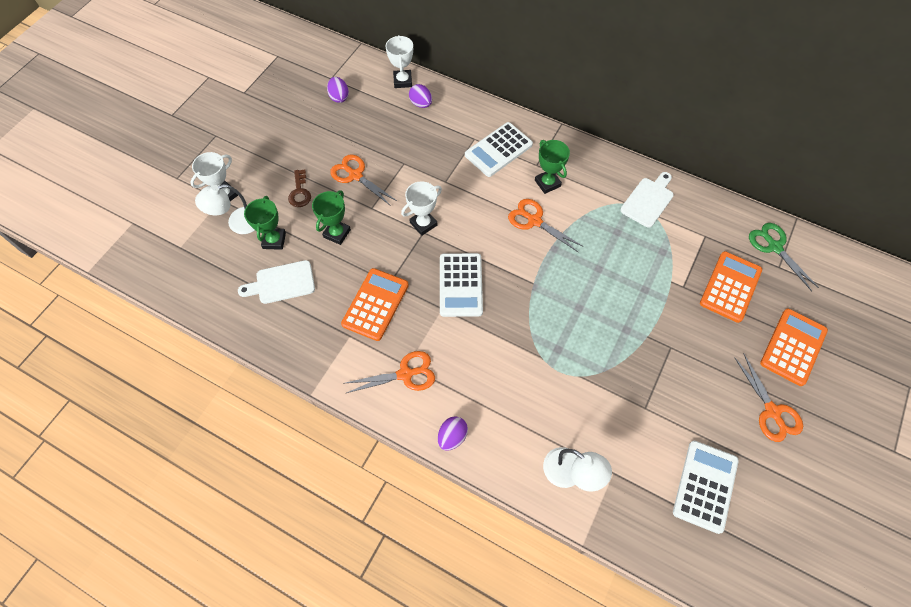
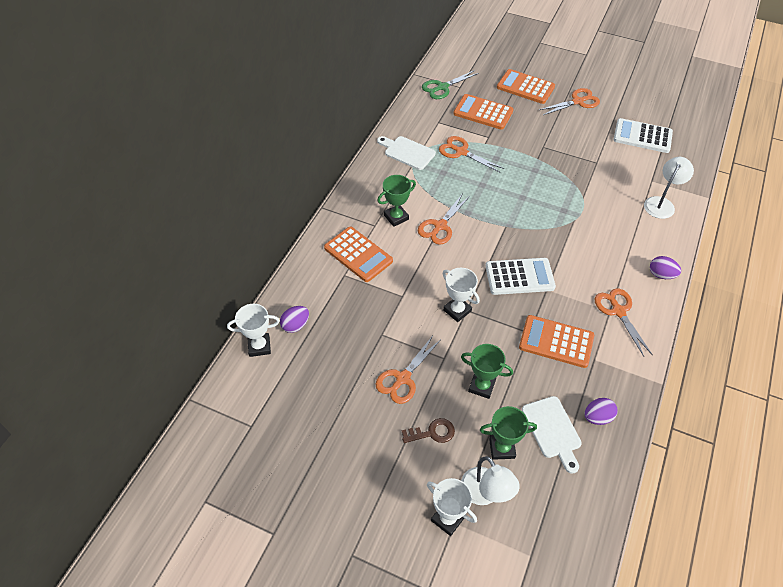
camera: 95 degrees left, 10 degrees down
(339, 97) = (284, 411): purple egg -> purple egg (597, 417)
(498, 150) = (358, 254): white calculator -> orange calculator
(653, 254) = (461, 152): none -> orange scissors

